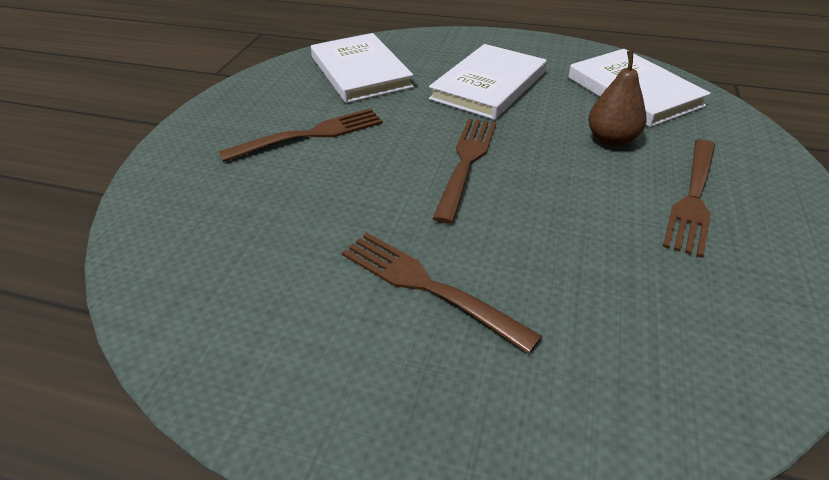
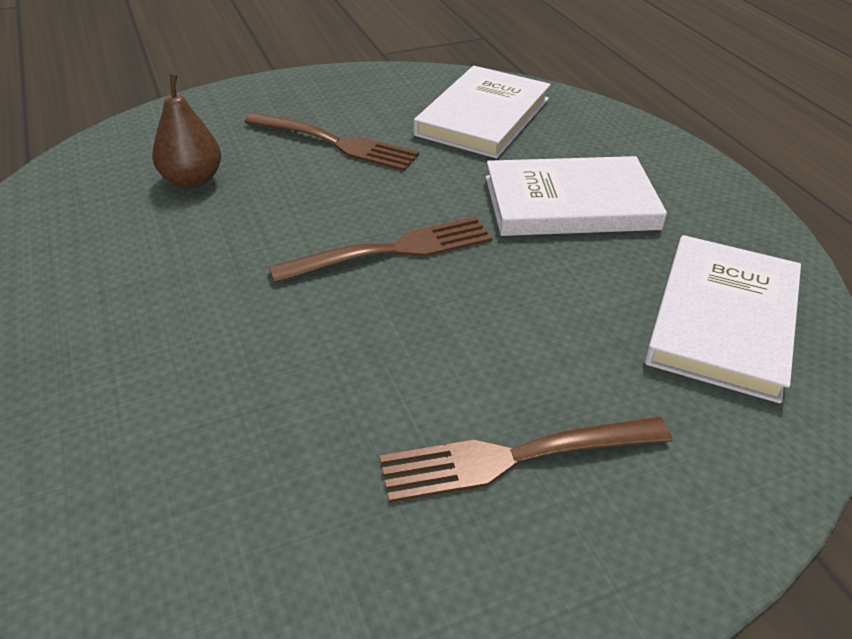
camera: 50 degrees right, 0 degrees up
(429, 287) = (169, 310): brown fork -> none
(611, 140) = (570, 340): brown pear -> brown pear (192, 180)

